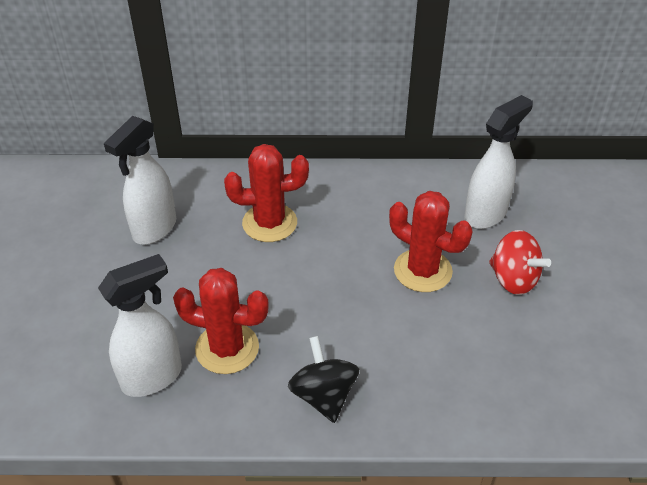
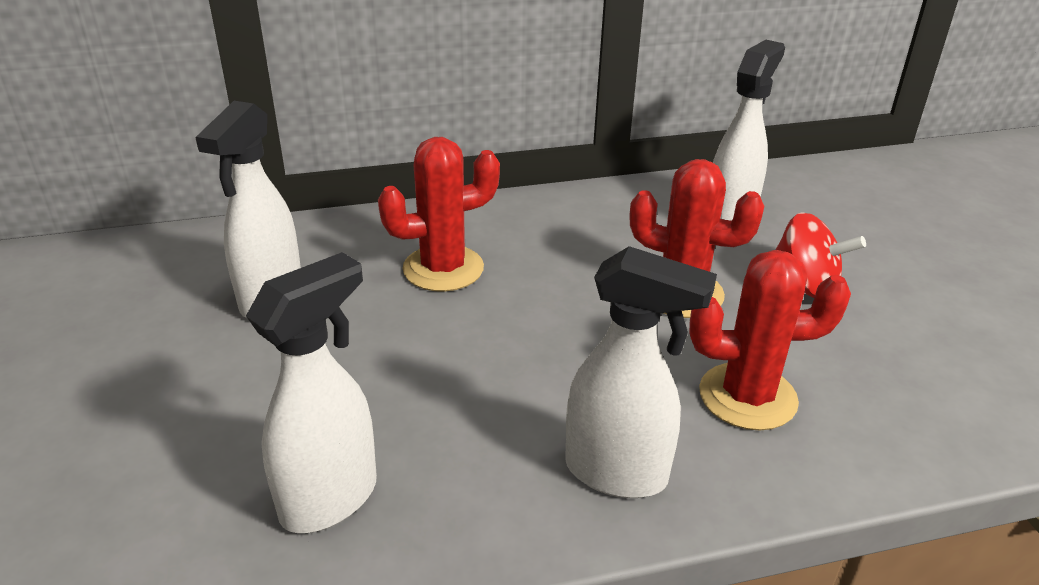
camera: 15 degrees left, 10 degrees down
(227, 348) = (440, 435): red cactus -> red cactus (747, 397)
(323, 395) = (617, 473): black spinning top -> white spray bottle

